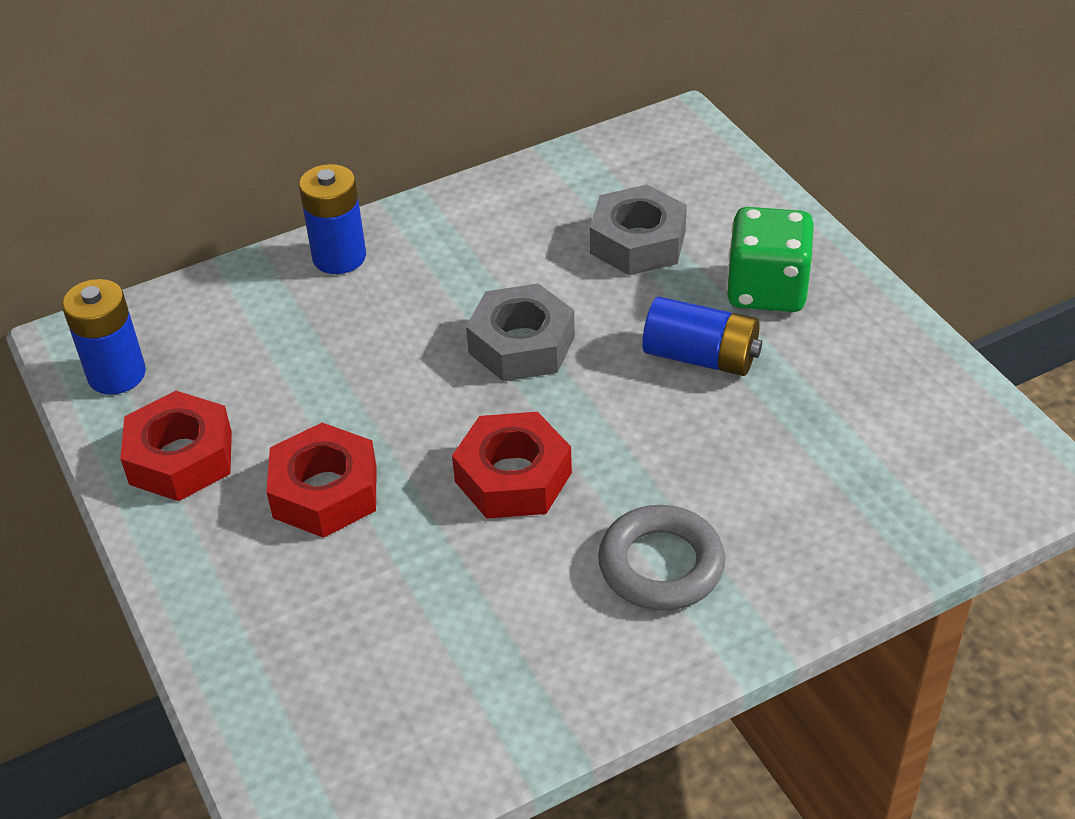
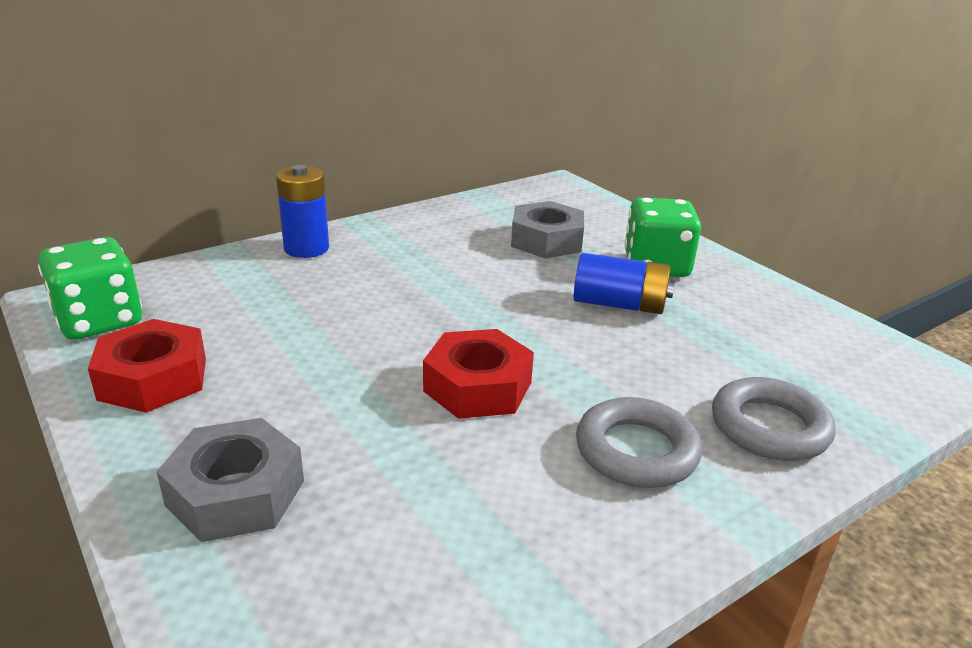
camera: 10 degrees left, 15 degrees down
(117, 374) = (99, 321): blue battery -> green dice
(325, 492) = (297, 401): red nut -> none
(521, 344) = (467, 298): grey nut -> grey nut (235, 493)
(813, 540) = (769, 427): none -> grey ring

